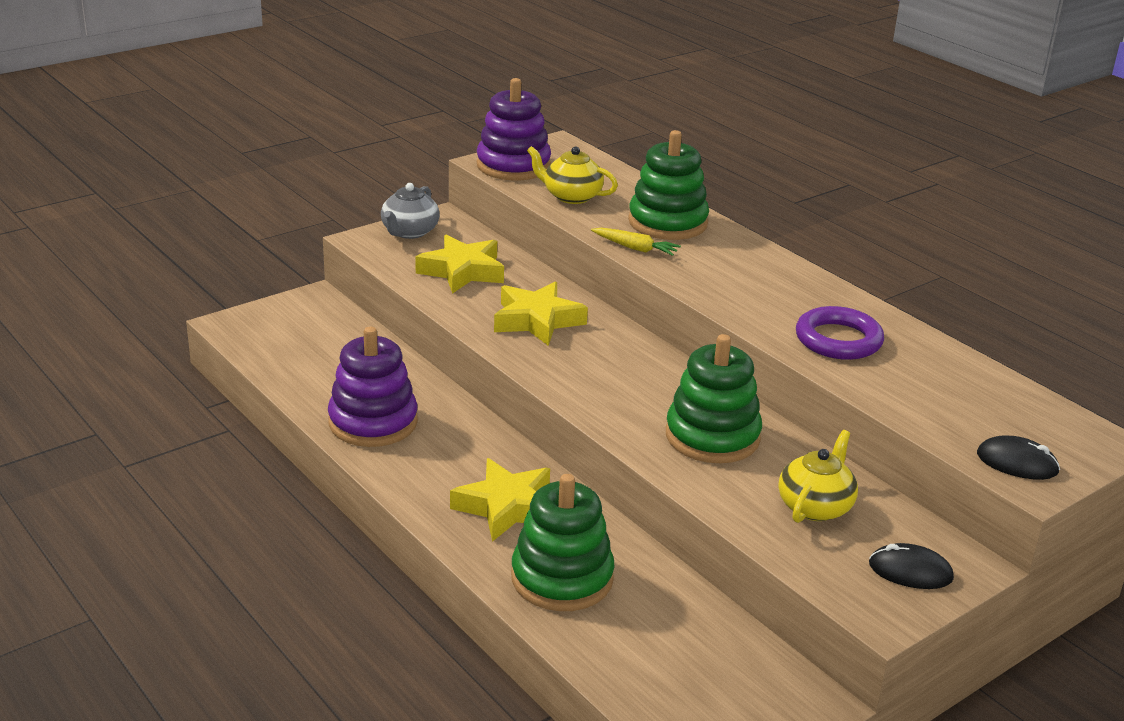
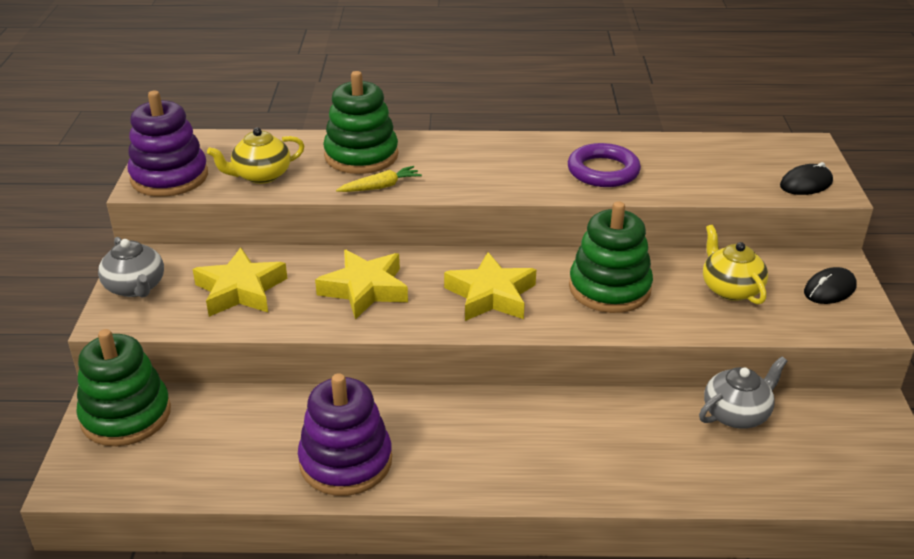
camera: 50 degrees left, 5 degrees up
(506, 507) = (542, 442): yellow star -> yellow star (491, 295)
(562, 578) = (656, 458): green stacking toy -> green stacking toy (126, 415)
(685, 607) = (737, 414): none -> grey teapot

